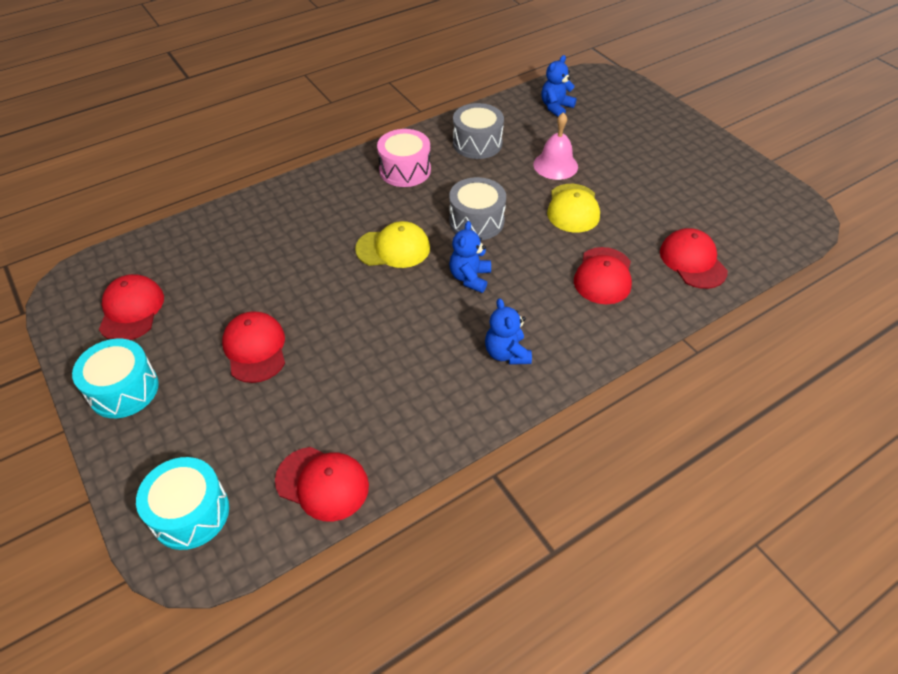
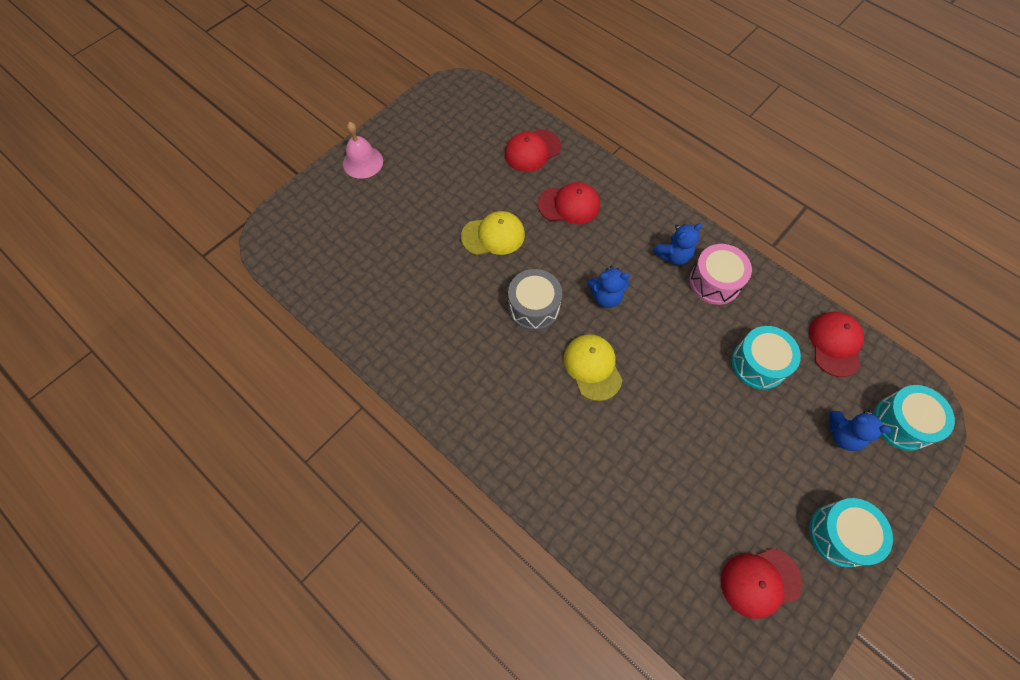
camera: 105 degrees left, 15 degrees up
(255, 348) = (750, 441): red cap -> none
(334, 389) = (758, 364): none -> turquoise drum
(405, 170) = (476, 390): pink drum -> pink drum (714, 282)
(477, 143) = (414, 332): grey drum -> none
(555, 165) = (434, 257): pink bell -> pink bell (363, 162)
(556, 107) = (335, 271): blue teddy bear -> blue teddy bear (843, 435)

